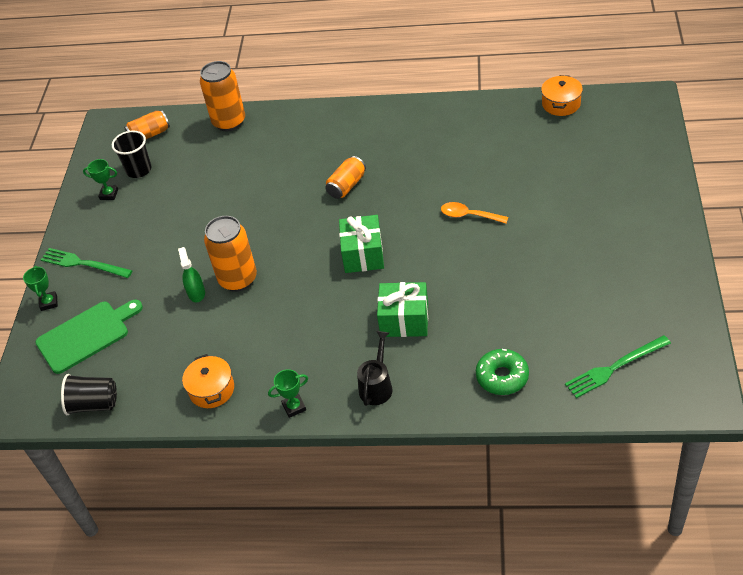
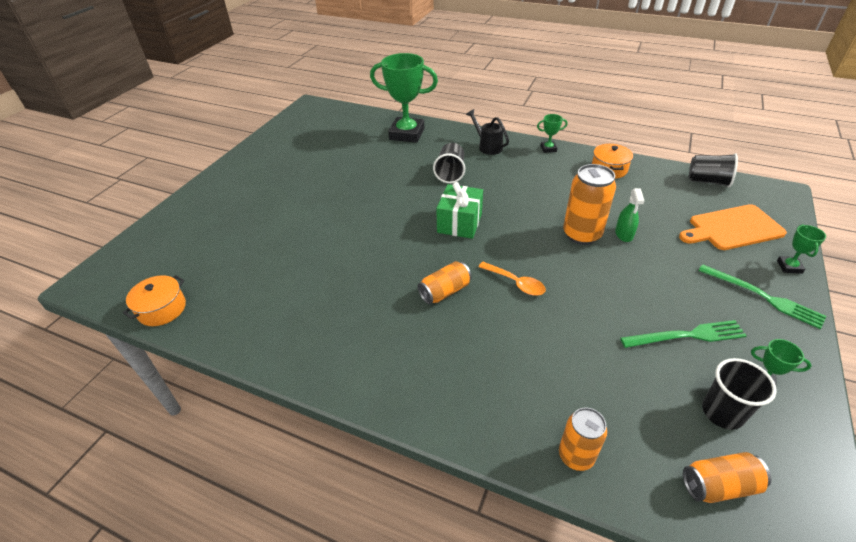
camera: 165 degrees left, 5 degrees down
(86, 335) = (732, 228): green cutting board -> orange cutting board
(229, 122) = (576, 456): orange can -> orange can, size x0.63
(377, 386) = (487, 146): black watering can -> black watering can turned 105 degrees clockwise
(404, 320) = (450, 173): green gift -> black cup
(469, 215) = (350, 227): orange spoon -> orange spoon (516, 283)
(502, 377) = (407, 134): green donut -> green trophy
(615, 367) = (340, 124): green fork -> green fork (686, 335)

